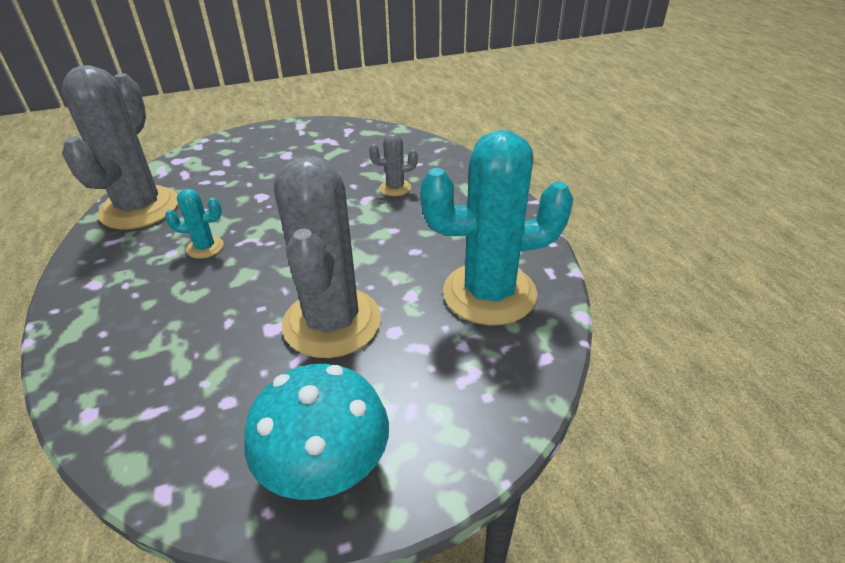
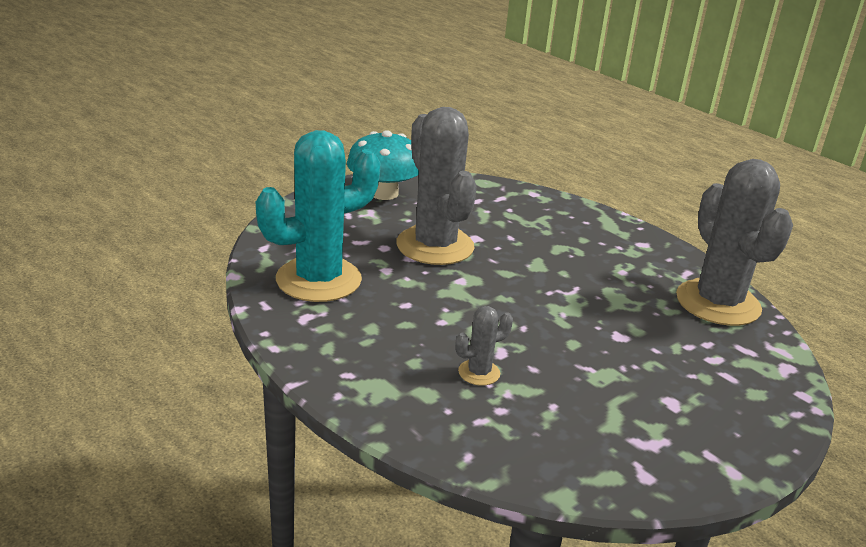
camera: 155 degrees right, 10 degrees down
(205, 247) = (600, 279): turquoise cactus -> none

